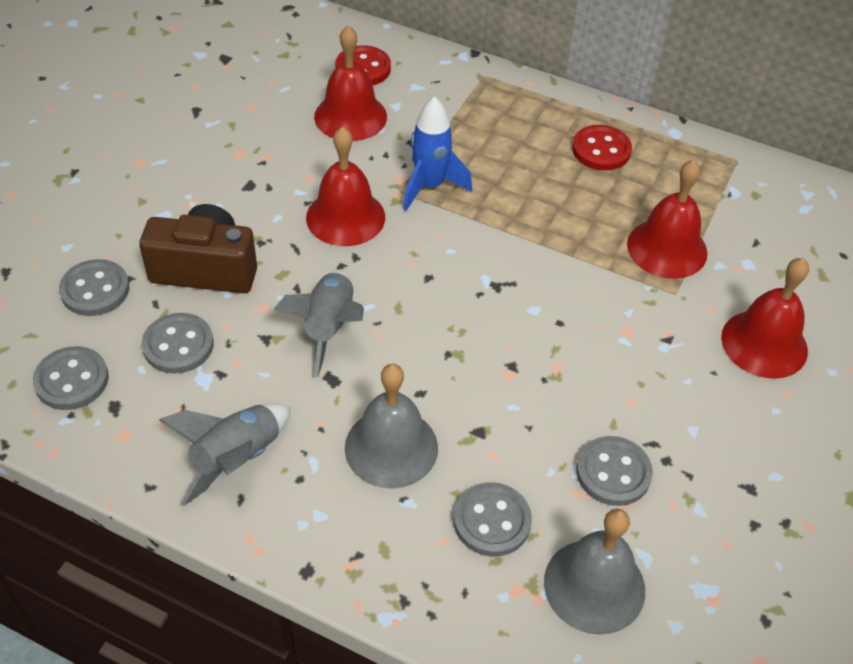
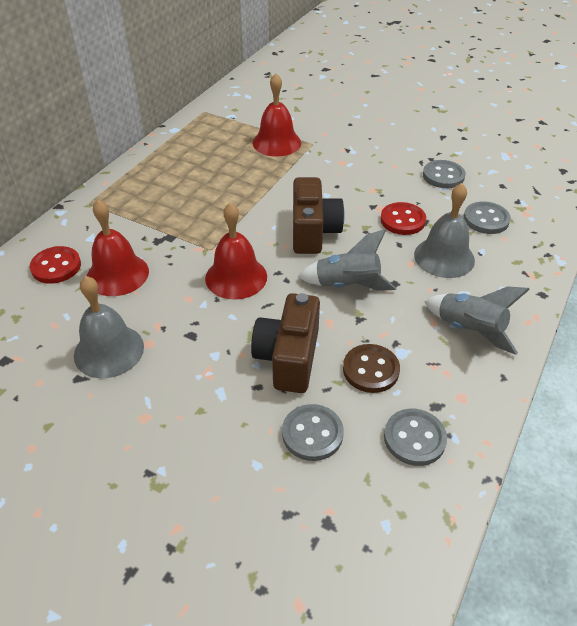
camera: 85 degrees left, 5 degrees down
(178, 345) = (371, 370): grey button -> brown button
(430, 186) = (208, 234): blue rocket -> none
(442, 293) = (313, 232): none -> brown camera
(594, 586) = (515, 188): grey bell -> grey bell (109, 350)
(601, 150) = (185, 158): red button -> red button (402, 220)
(764, 343) = (348, 120): red bell -> none

